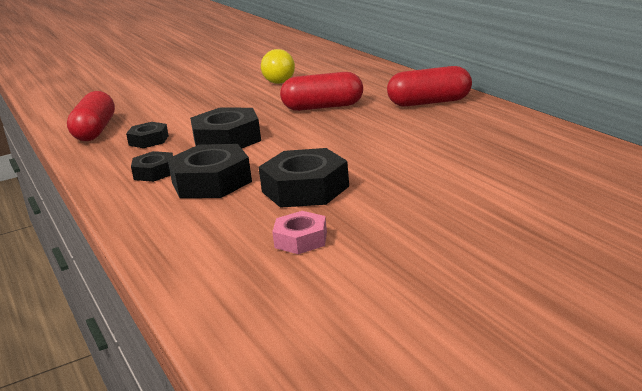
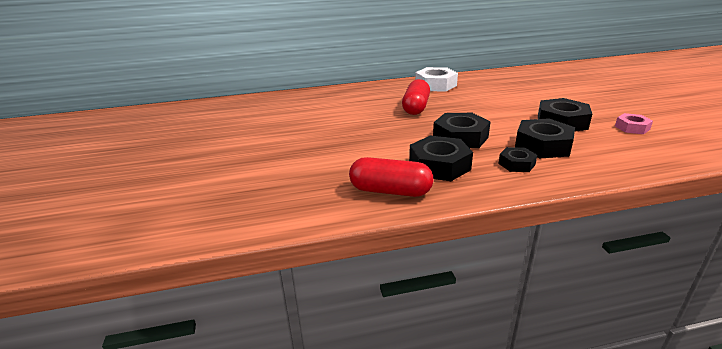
camera: 75 degrees left, 5 degrees up
(148, 140) = (439, 165): black nut -> black nut, size x1.75
(279, 80) = (334, 114): yellow light bulb -> none
(429, 102) = (435, 85): red capsule -> white nut

